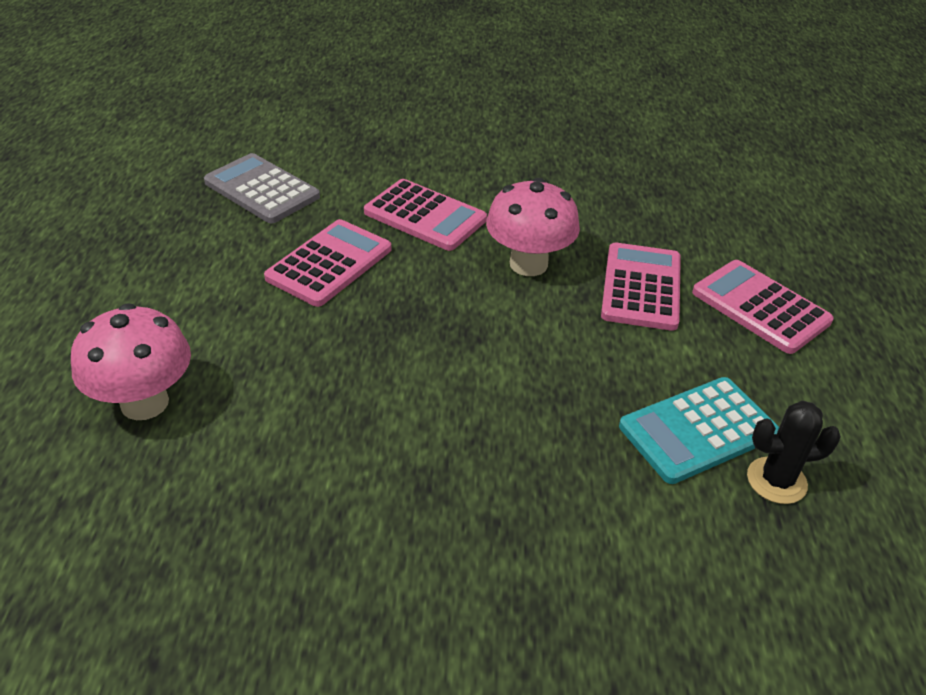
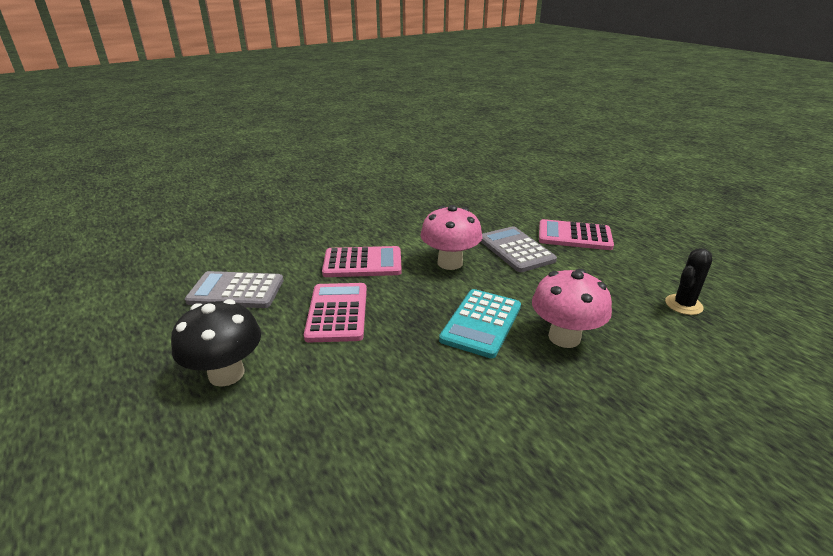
camera: 35 degrees left, 10 degrees down
(144, 403) = (315, 467): pink mushroom -> pink mushroom (564, 337)
(166, 275) = (226, 374): none -> black mushroom
(641, 287) = (516, 250): pink calculator -> grey calculator
(698, 430) = (627, 300): turquoise calculator -> turquoise calculator (481, 323)

